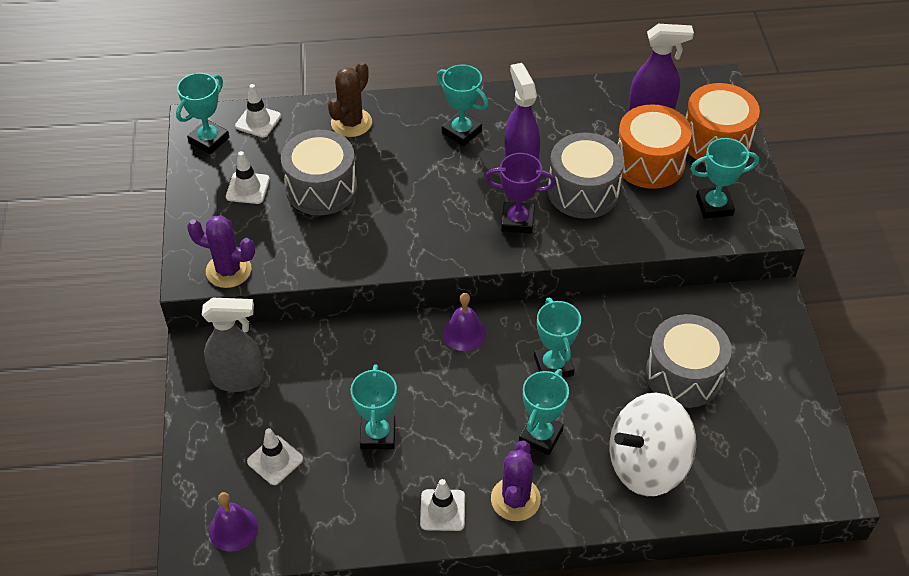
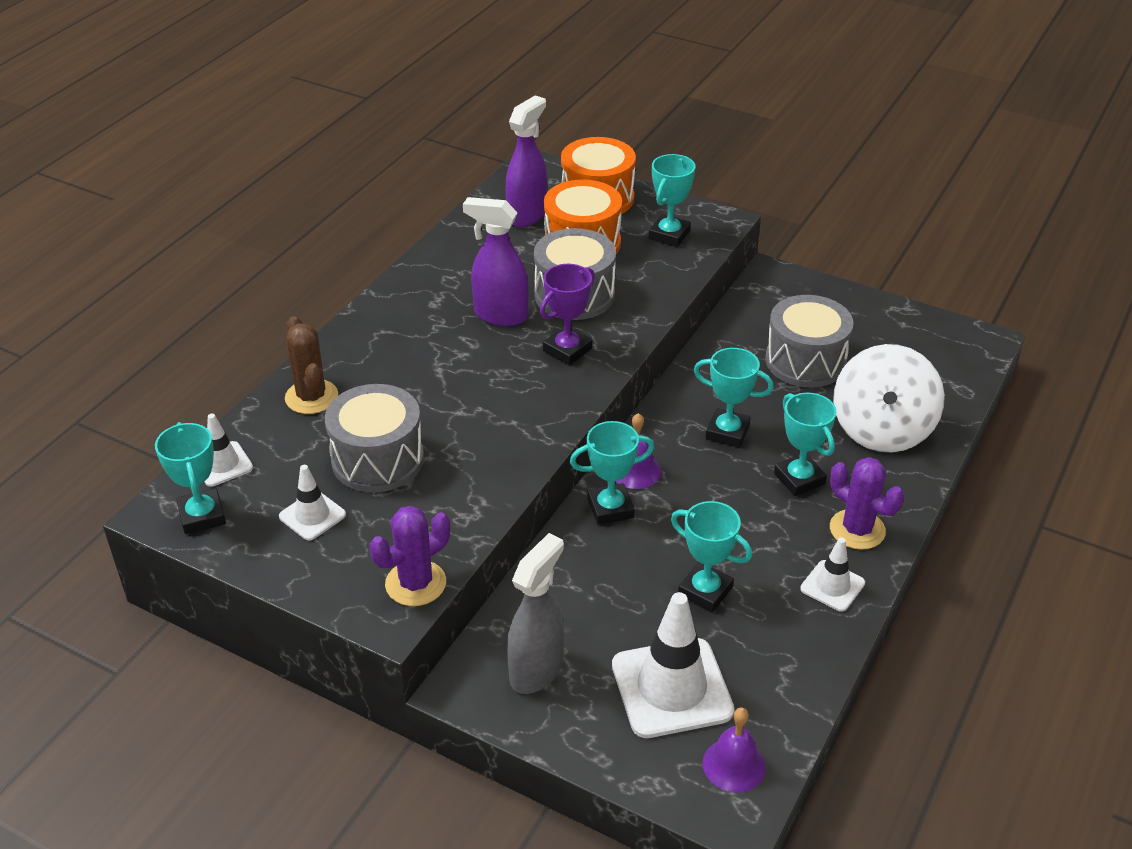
camera: 55 degrees left, 10 degrees down
(275, 460) = (671, 688): white traffic cone -> white traffic cone, size x1.90
(461, 132) = (415, 331): turquoise trophy -> turquoise trophy (610, 508)

